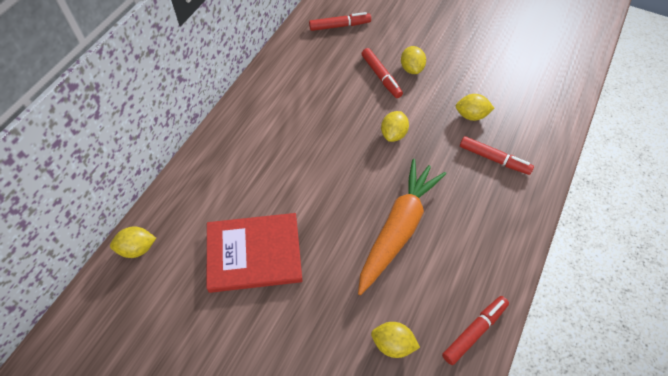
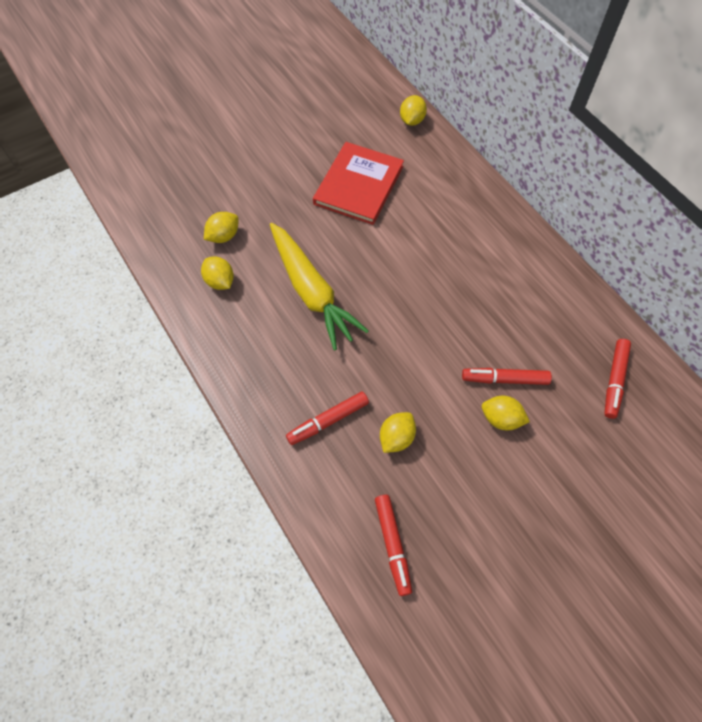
camera: 120 degrees right, 5 degrees up
(393, 134) = (416, 346): yellow lemon -> yellow lemon (220, 281)
(398, 229) = (311, 291): orange carrot -> yellow carrot
(474, 331) = (190, 293): red marker -> red marker (392, 545)

